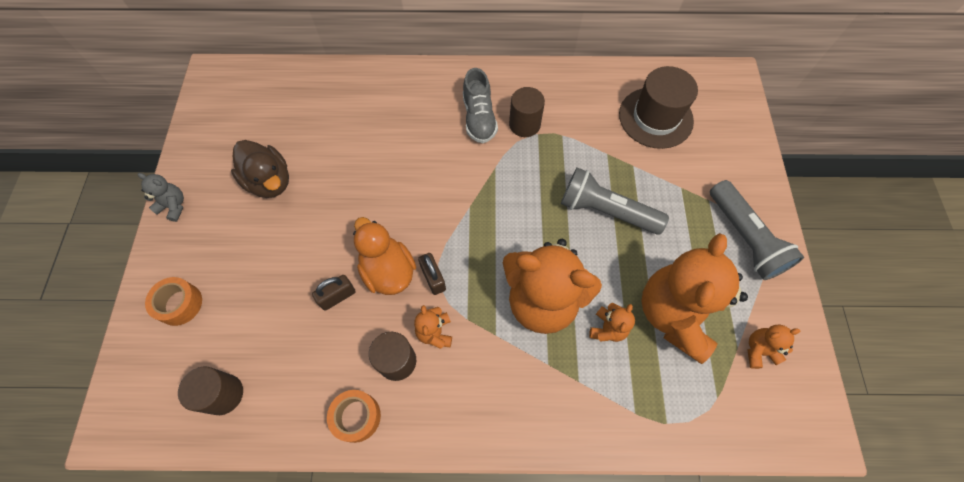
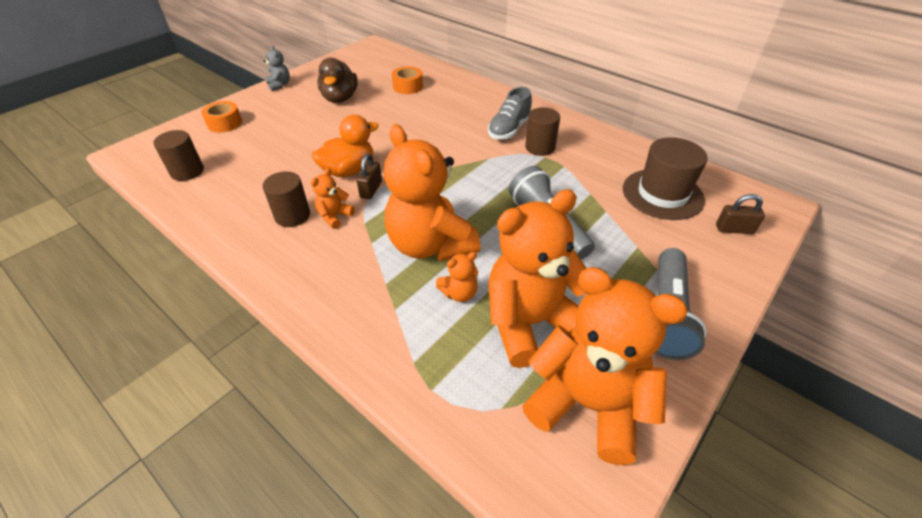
camera: 40 degrees right, 20 degrees down
(337, 296) = (304, 165): brown padlock -> brown padlock (734, 229)
(356, 417) = (232, 227): orange tape -> orange tape (408, 86)
(388, 271) = (349, 170): orange duck -> orange duck turned 45 degrees clockwise
(759, 350) = (587, 404): orange teddy bear -> orange teddy bear, size x2.36

